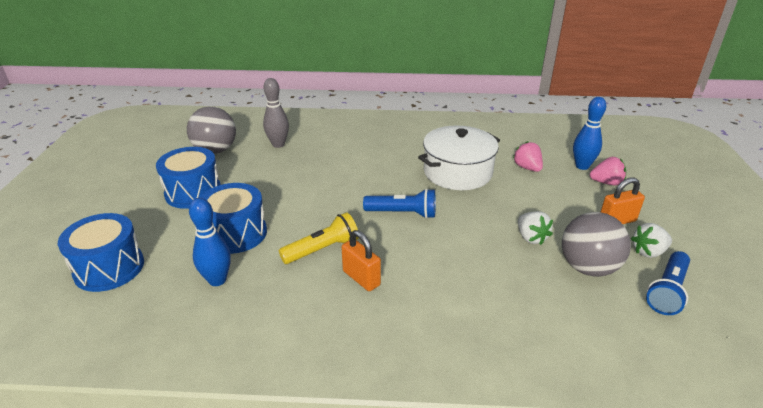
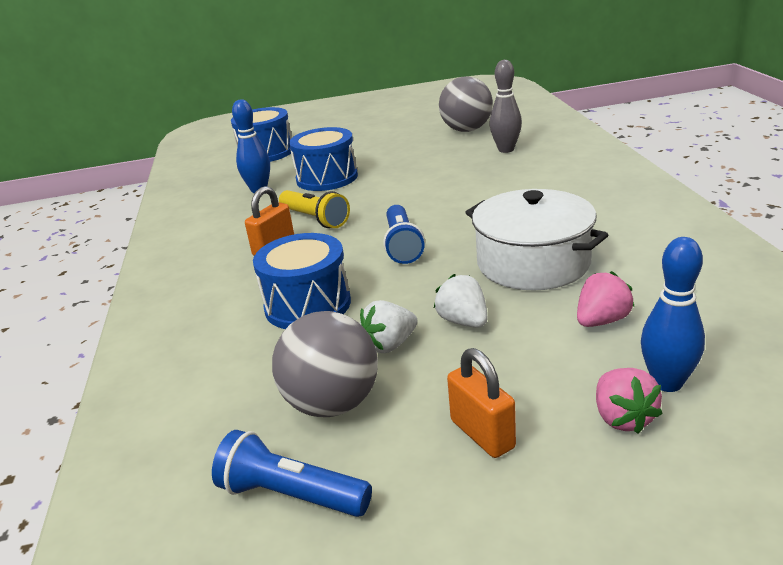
camera: 80 degrees right, 5 degrees down
(193, 192) = (384, 144): blue drum -> blue drum (308, 305)
(648, 252) = (398, 475): white strawberry -> white strawberry (463, 321)

